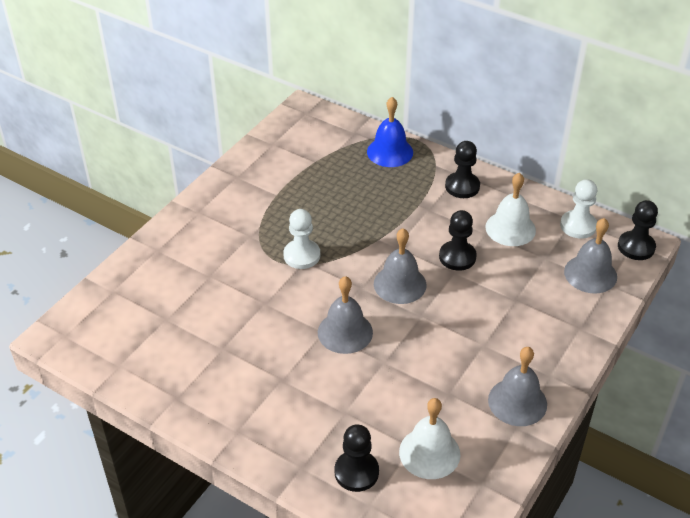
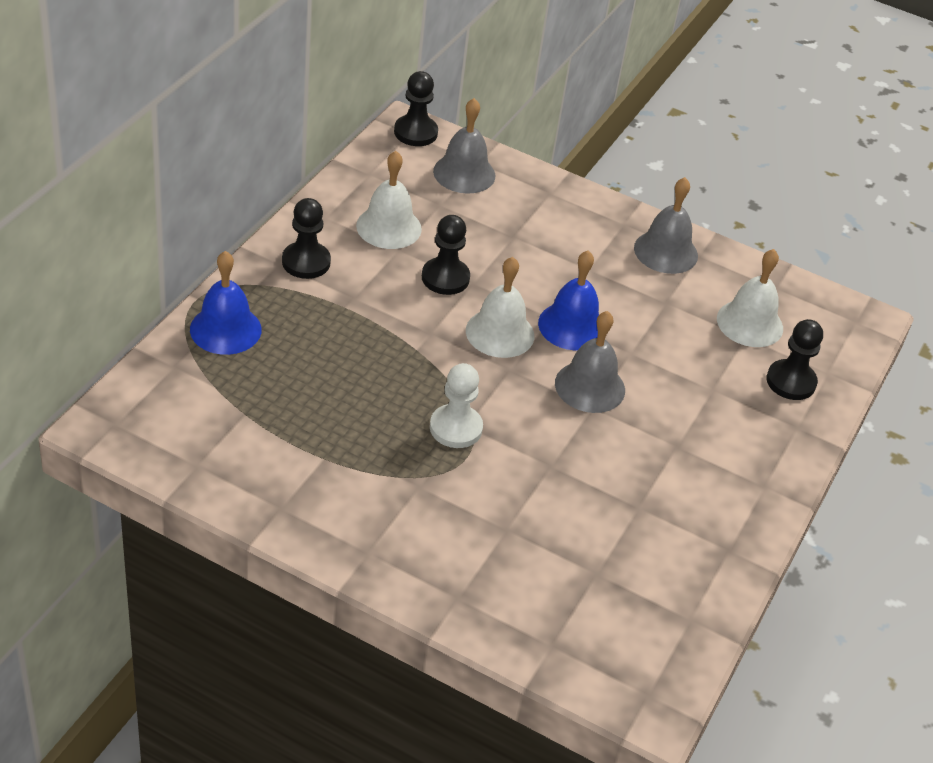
camera: 100 degrees left, 0 degrees up
(400, 284) = (500, 333): grey bell -> white bell
(412, 327) = (572, 326): none -> blue bell
(578, 226) = (381, 171): white pawn -> none

